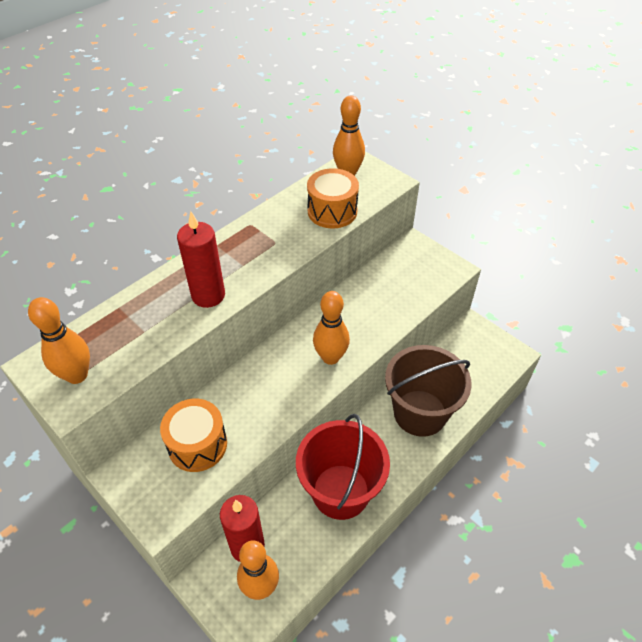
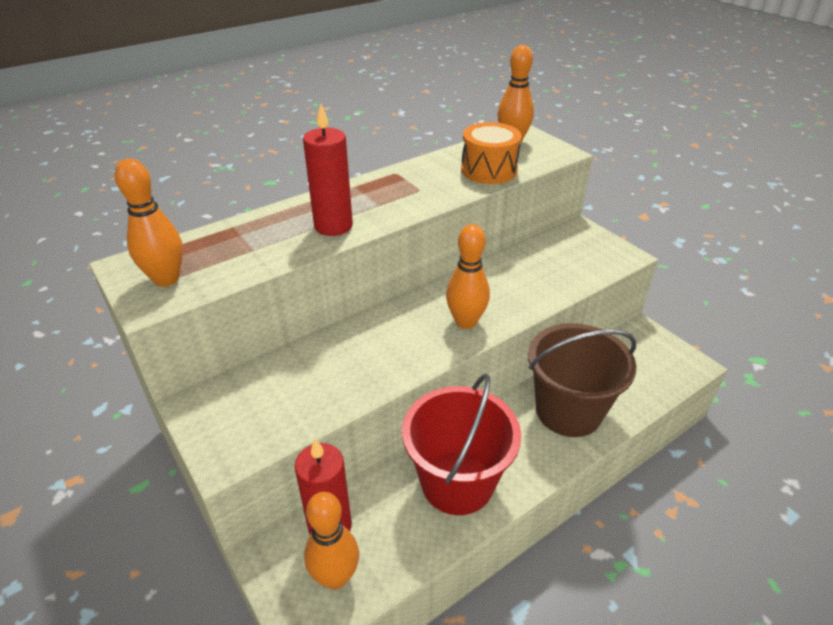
camera: 10 degrees right, 10 degrees down
(197, 444) = (290, 388): orange drum -> none

